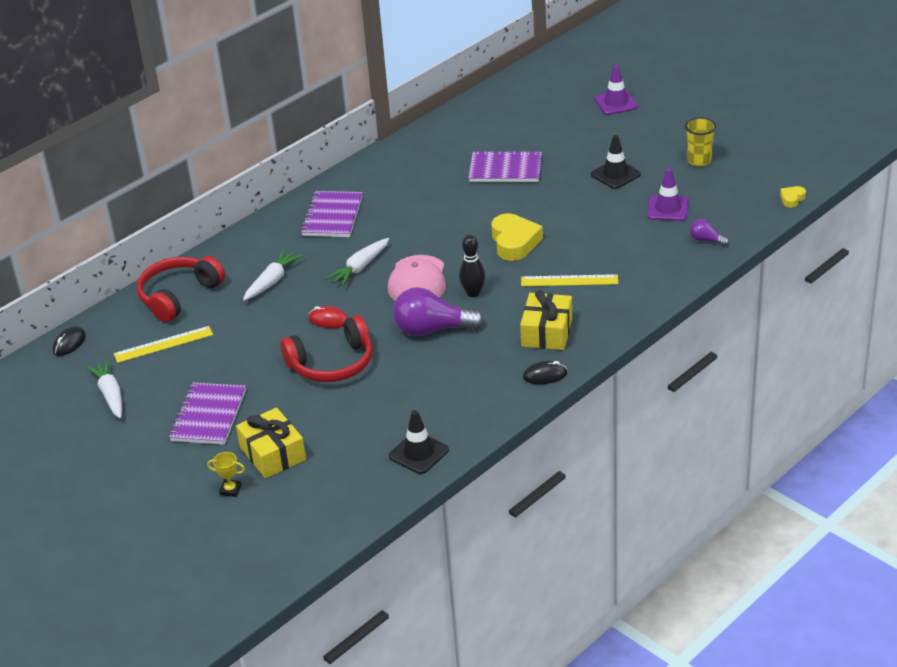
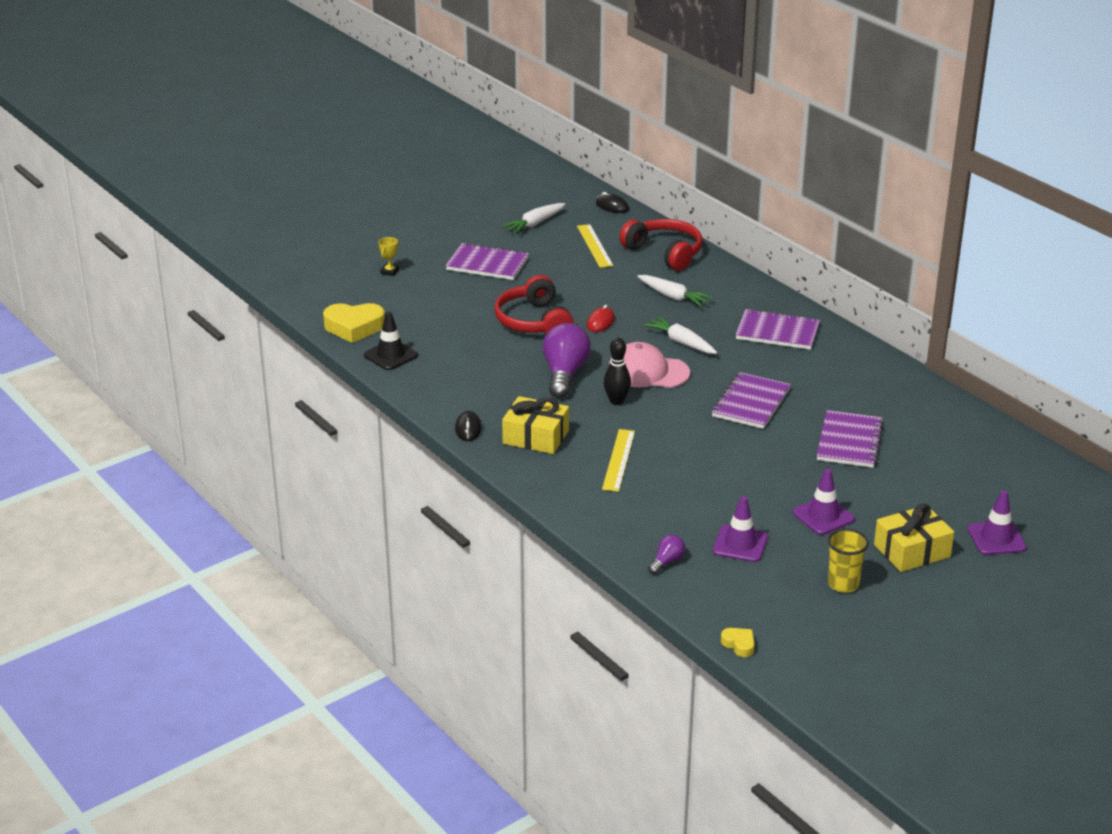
camera: 95 degrees right, 5 degrees down
(110, 394) = (535, 224): white carrot -> white carrot turned 150 degrees clockwise
(273, 453) = (424, 290): yellow gift -> yellow gift (912, 551)
(458, 220) = (751, 403): none -> purple notebook
(514, 242) = (700, 433): yellow heart -> yellow heart (354, 327)
(615, 174) = (823, 516): black traffic cone -> purple traffic cone

